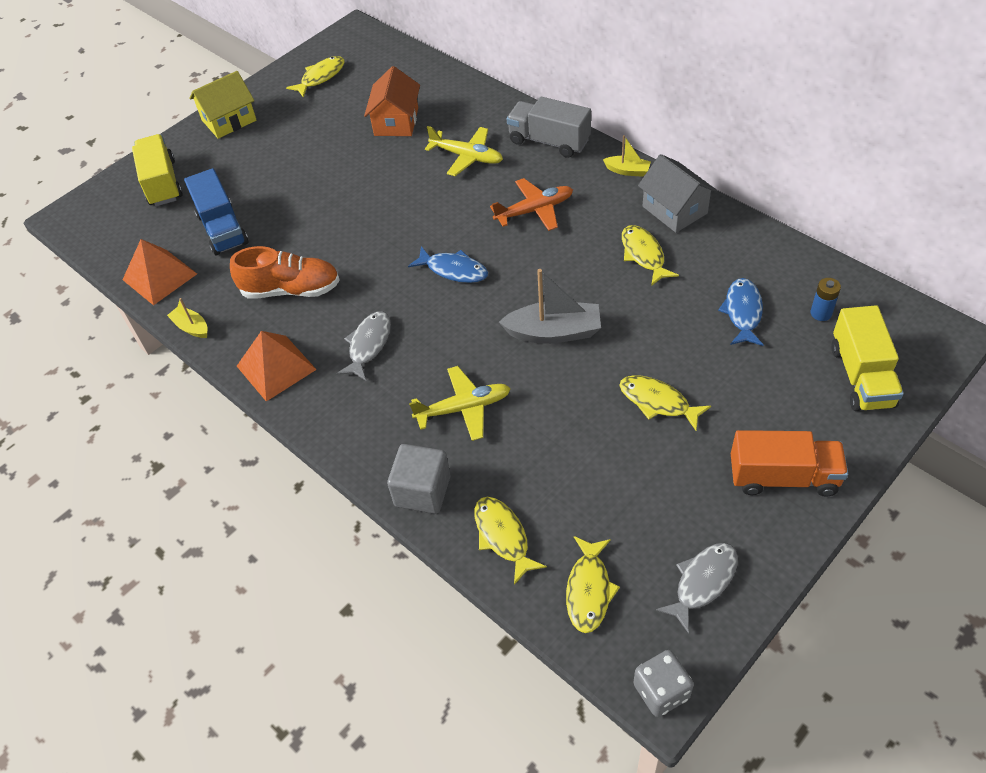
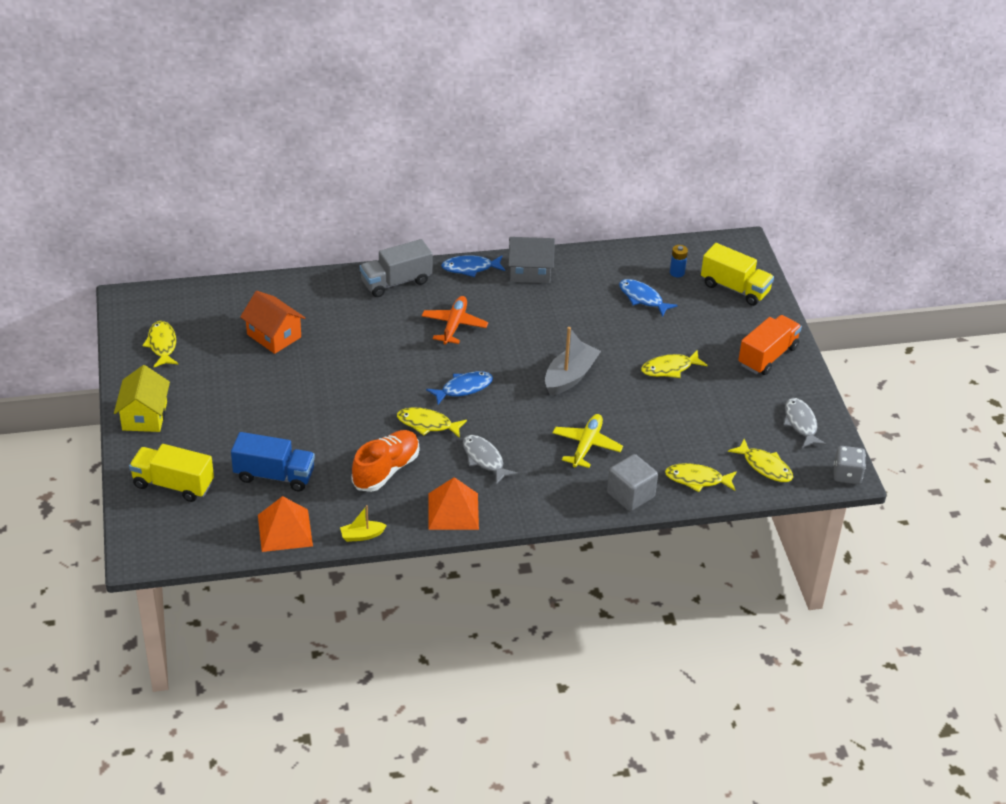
camera: 60 degrees left, 10 degrees down
(467, 157) = (360, 324): yellow plane -> none
(627, 171) = (470, 268): yellow boat -> blue fish
(644, 255) = (552, 306): yellow fish -> yellow fish (427, 424)

